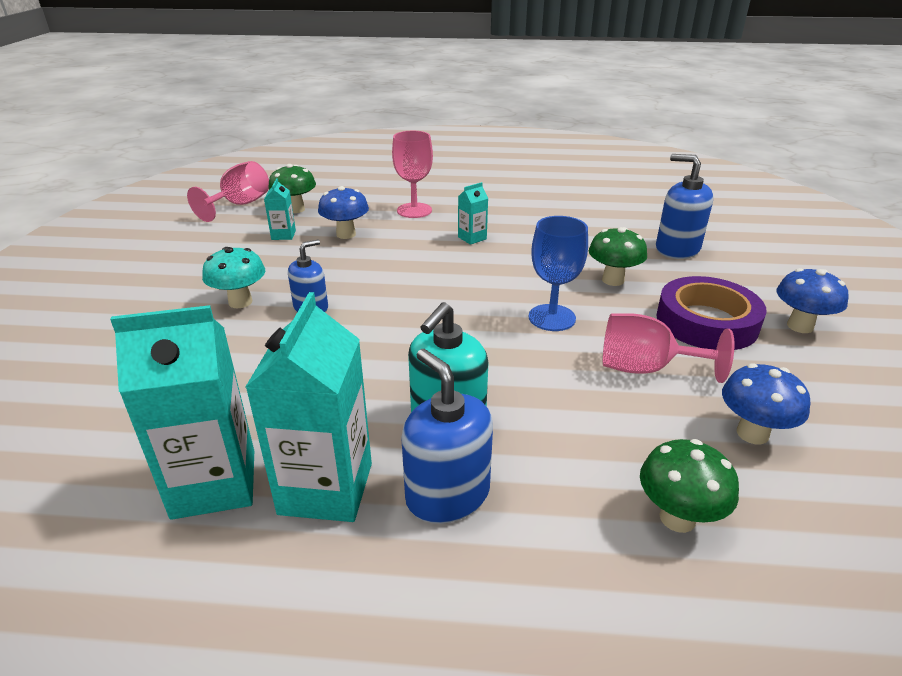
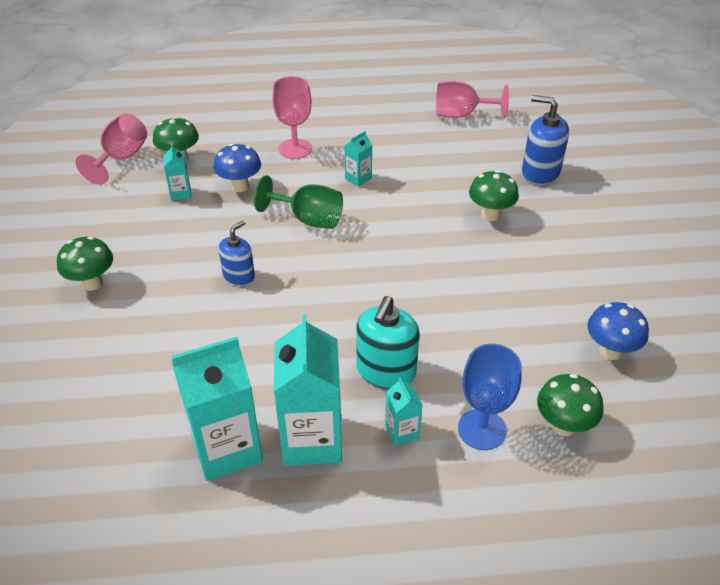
camera: 10 degrees left, 10 degrees up
(154, 299) = (92, 283): none -> green mushroom
(240, 302) = (173, 277): turquoise mushroom -> none
(407, 266) = (308, 219): none -> green goblet
(447, 494) = (401, 432): blue soap dispenser -> turquoise carton
(552, 318) = (446, 261): blue goblet -> blue goblet (482, 429)
(645, 368) = (527, 303): pink goblet -> pink goblet (461, 114)
(706, 322) = (570, 251): purple tape -> none
(800, 326) = (642, 246): blue mushroom -> none

